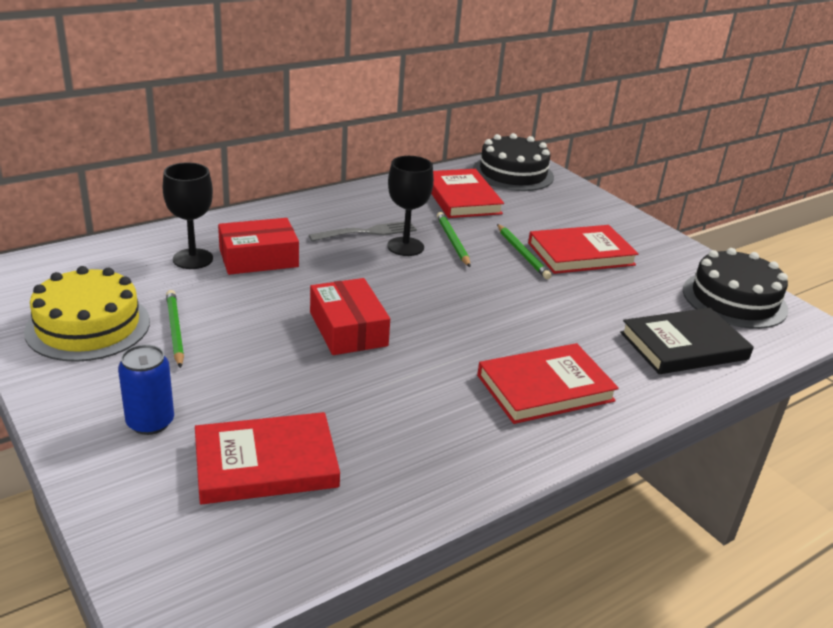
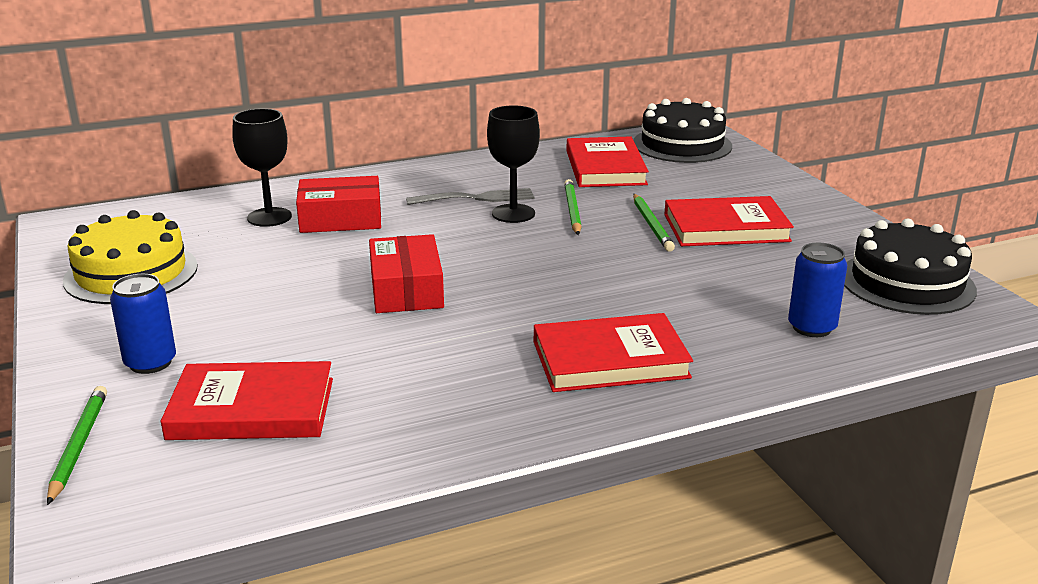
camera: 15 degrees right, 5 degrees down
(175, 330) = (218, 281): green pencil -> green pencil (79, 446)
(684, 346) = (811, 327): black book -> blue can

